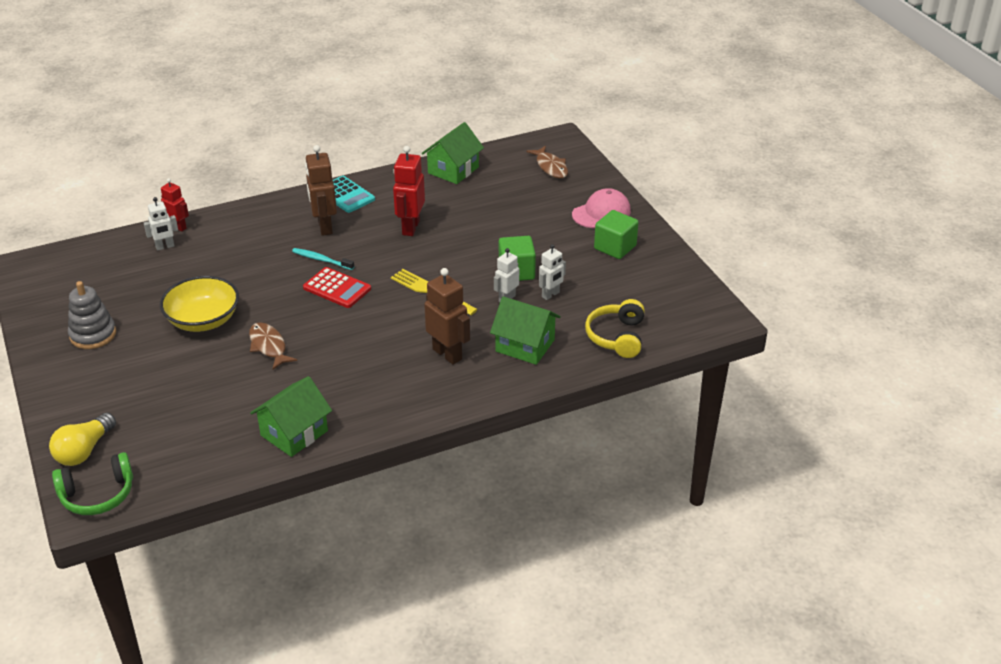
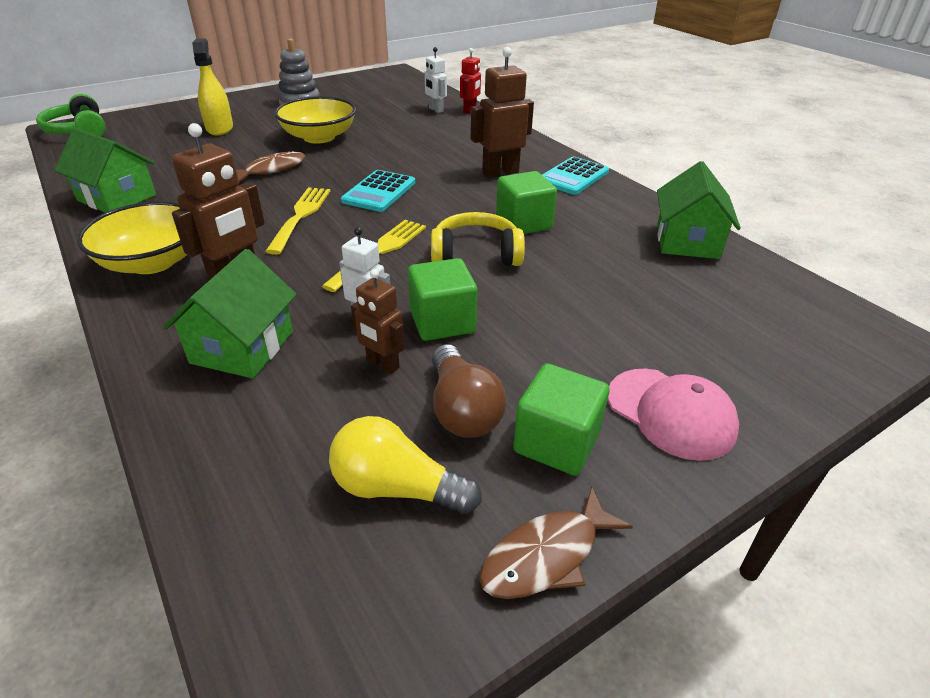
camera: 80 degrees right, 0 degrees up
(84, 451) = (141, 119): yellow light bulb -> yellow light bulb (397, 488)
(146, 387) = (219, 128): none -> yellow spray bottle
(321, 260) = (434, 178): turquoise toothbrush -> none
(337, 288) = (379, 192): red calculator -> turquoise calculator
(365, 327) = (300, 216): none -> yellow fork
(410, 227) = (523, 223): red robot -> green cube
(414, 395) = (152, 262): none -> yellow bowl
(453, 170) = (687, 241): green house -> green house turned 75 degrees clockwise
(550, 167) = (778, 334): brown fish -> brown fish (546, 555)
(550, 295) = (382, 364): white robot -> brown robot
(589, 271) = (462, 409): none -> brown light bulb
(617, 337) = (250, 465): yellow headphones -> yellow headphones (476, 254)

